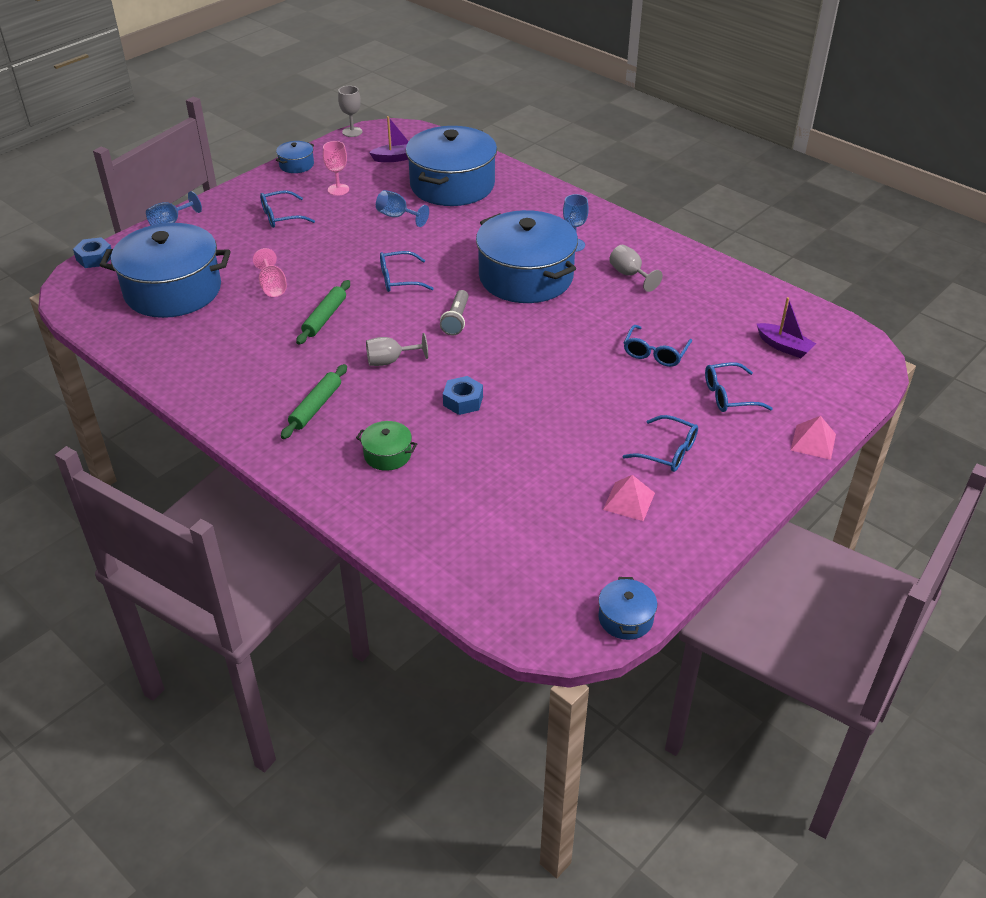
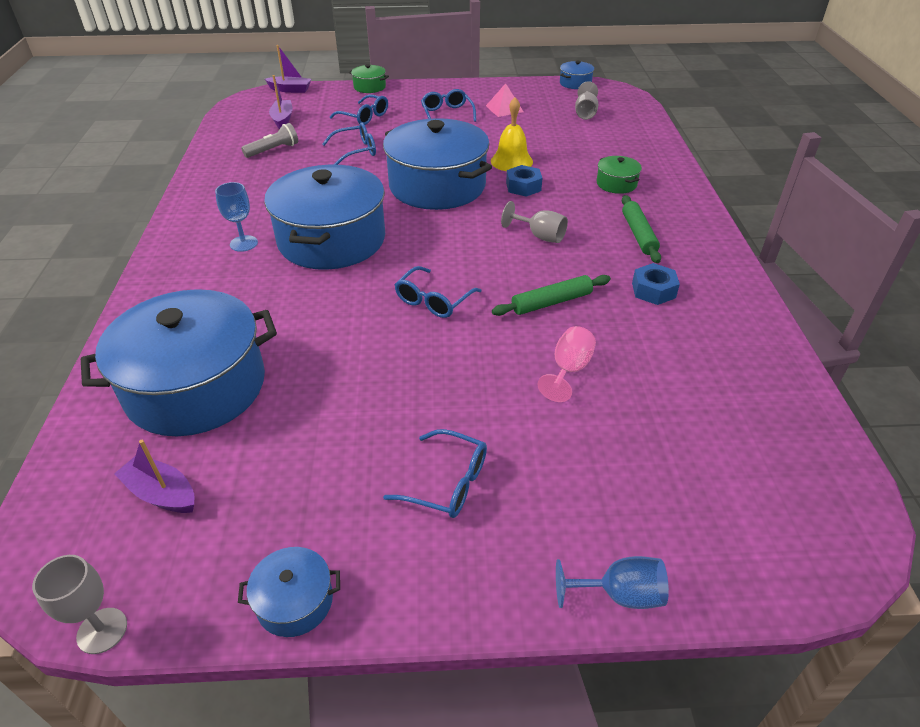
camera: 135 degrees left, 0 degrees up
(95, 258) = (792, 591): blue nut -> blue nut (653, 290)
(173, 290) = (695, 439): blue pot -> blue pot (437, 186)
(315, 407) = (638, 234): green rolling pin -> green rolling pin turned 75 degrees counterclockwise
(338, 189) = (317, 483): pink goblet -> none
(397, 216) = (322, 380): blue goblet -> none
(399, 279) = (434, 300): blue glasses -> blue glasses turned 90 degrees clockwise
(456, 320) = (443, 238): grey flashlight -> grey flashlight (273, 150)
(512, 425) = (511, 161): none -> yellow bell
(630, 275) = (261, 199): grey goblet -> grey goblet (585, 113)
(813, 442) = (369, 87): pink pyramid -> green pot
(867, 385) = (290, 90): none -> purple boat

